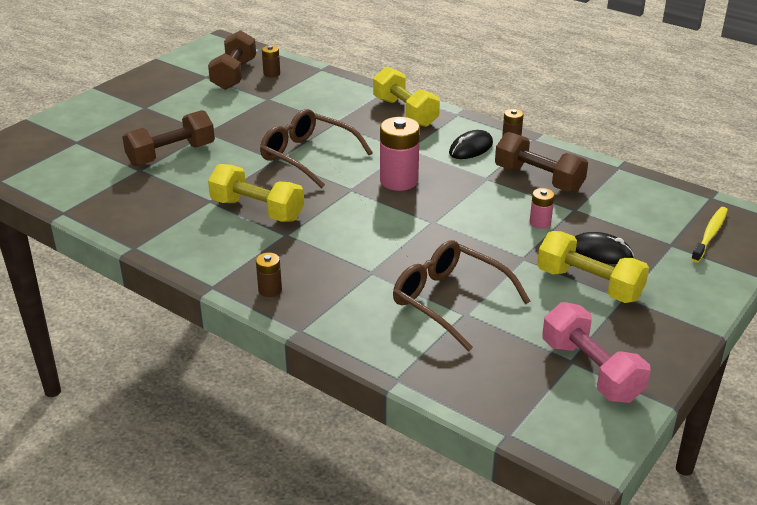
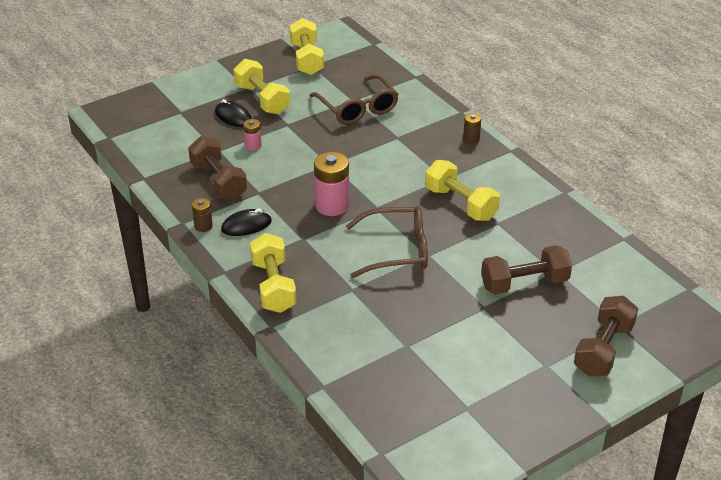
camera: 160 degrees left, 5 degrees up
(234, 75) = (431, 401): brown dumbbell -> brown dumbbell (603, 349)
(271, 74) = (385, 391): brown battery -> none
(308, 156) = (396, 250): brown glasses -> brown glasses turned 60 degrees counterclockwise
(591, 370) = (307, 59): pink dumbbell -> yellow dumbbell
(710, 234) = (146, 112): yellow toothbrush -> none

